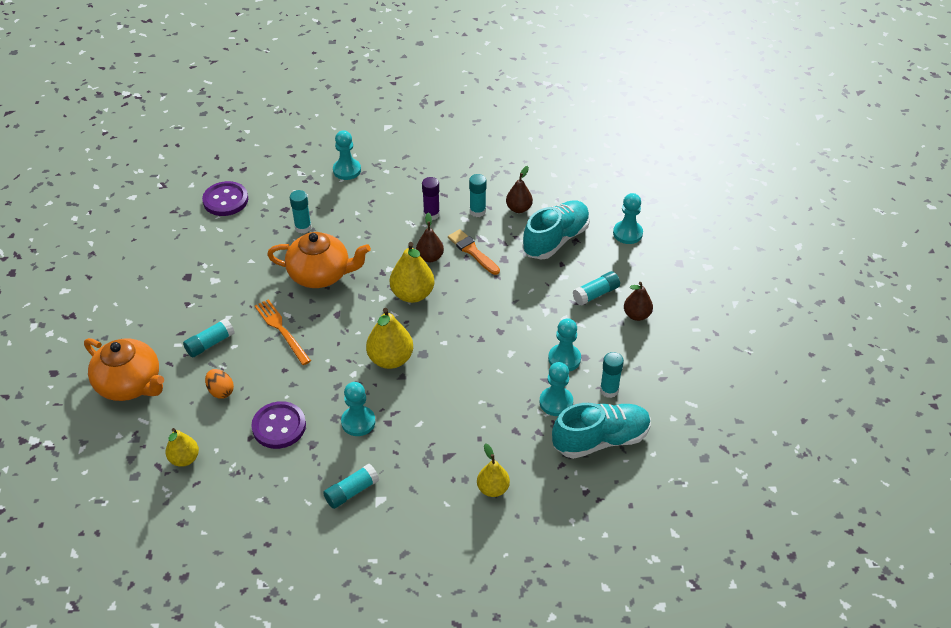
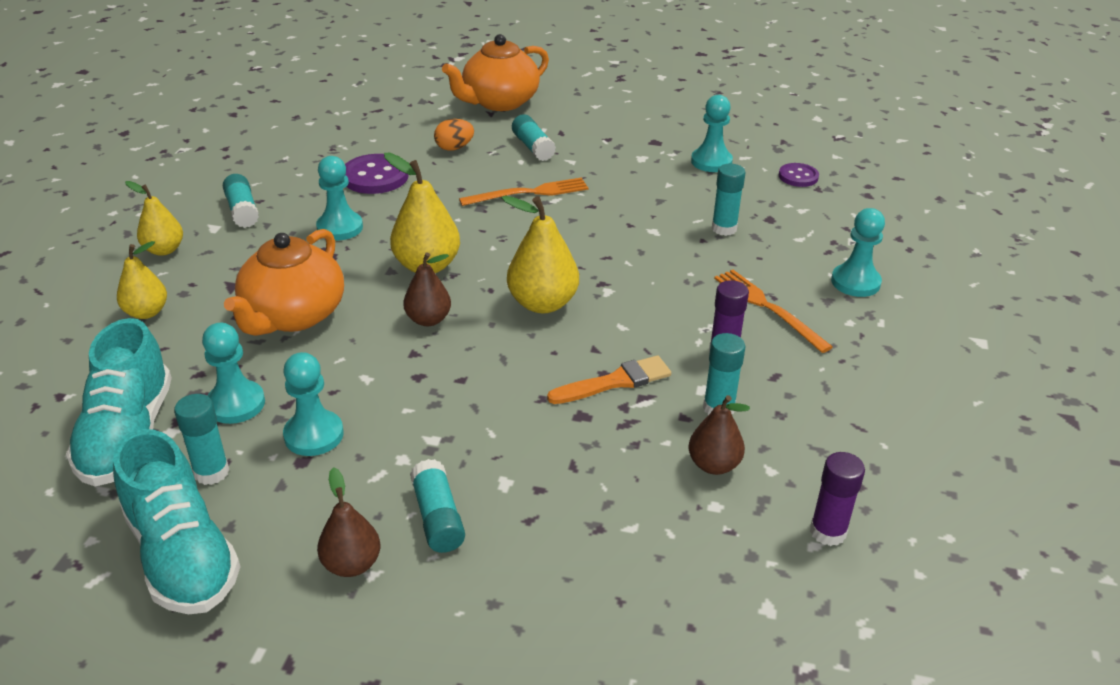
camera: 105 degrees right, 10 degrees down
(184, 459) = (374, 123): yellow pear -> yellow pear (164, 250)
(225, 200) = (798, 176): purple button -> purple button, size x0.61
(321, 274) = (619, 232): orange teapot -> orange teapot (293, 316)
(384, 202) = (768, 308): none -> orange fork
(430, 257) = (617, 333): brown pear -> brown pear (428, 320)
(544, 171) = (828, 532): none -> purple glue stick
(556, 240) = (608, 497): turquoise shoe -> turquoise shoe (182, 555)
(627, 233) = (588, 623): turquoise pawn -> turquoise pawn (711, 162)

